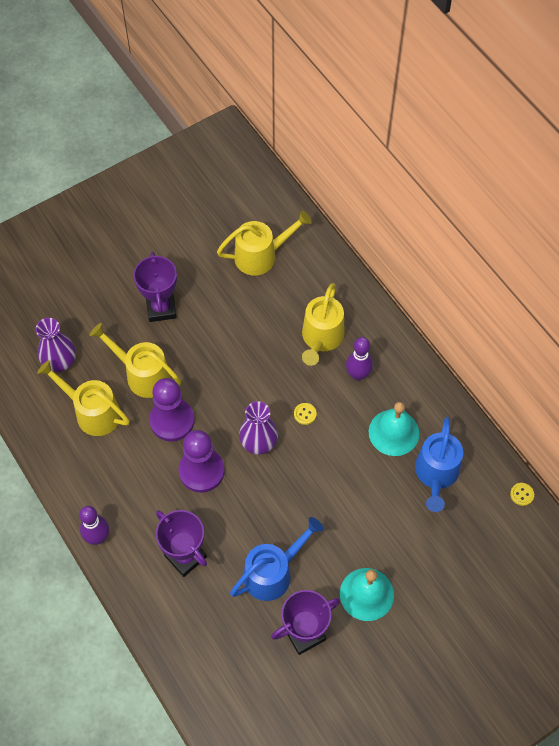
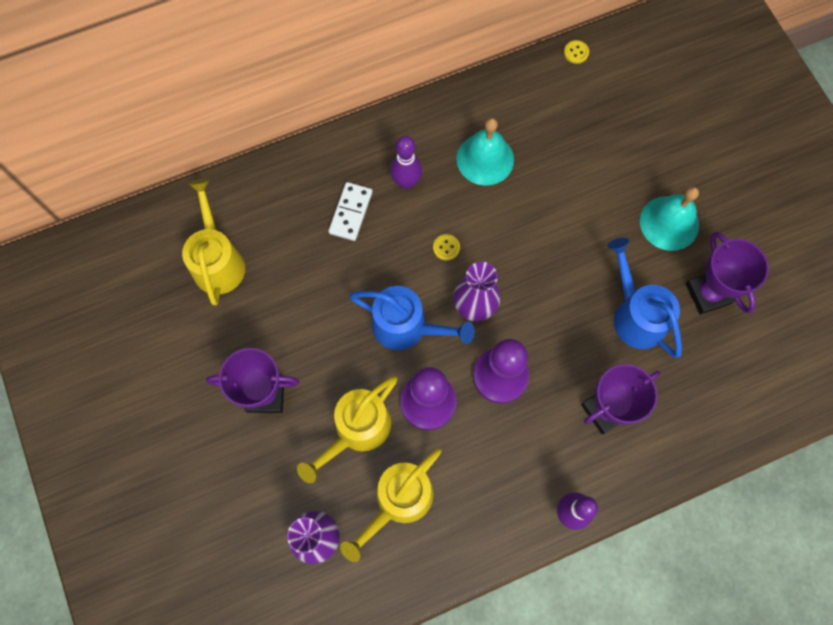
camera: 80 degrees left, 10 degrees up
(321, 339) = (351, 212): yellow watering can -> white domino
(436, 475) = (542, 127): blue watering can -> blue watering can (407, 327)

